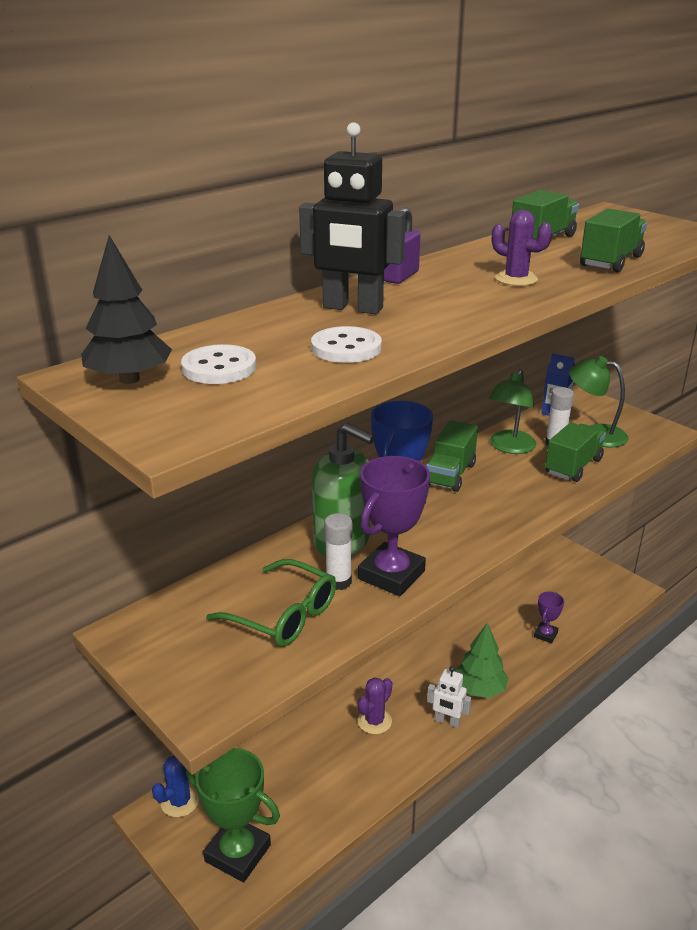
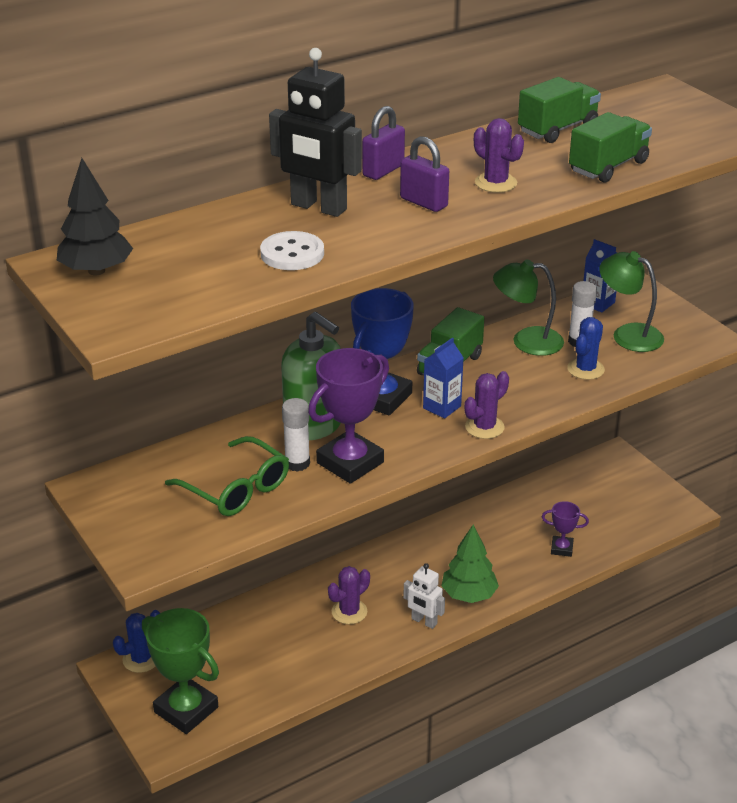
camera: 10 degrees right, 5 degrees up
(219, 368) = (174, 265): white button -> none
(457, 298) = (423, 202): none -> purple padlock
(459, 512) = (442, 407): none -> blue carton
(507, 527) = (484, 427): none -> purple cactus
(509, 447) = (526, 341): green lamp -> green lamp turned 60 degrees clockwise
(545, 635) = (561, 548): purple trophy -> purple trophy turned 60 degrees clockwise
(573, 466) = (585, 369): green truck -> blue cactus

